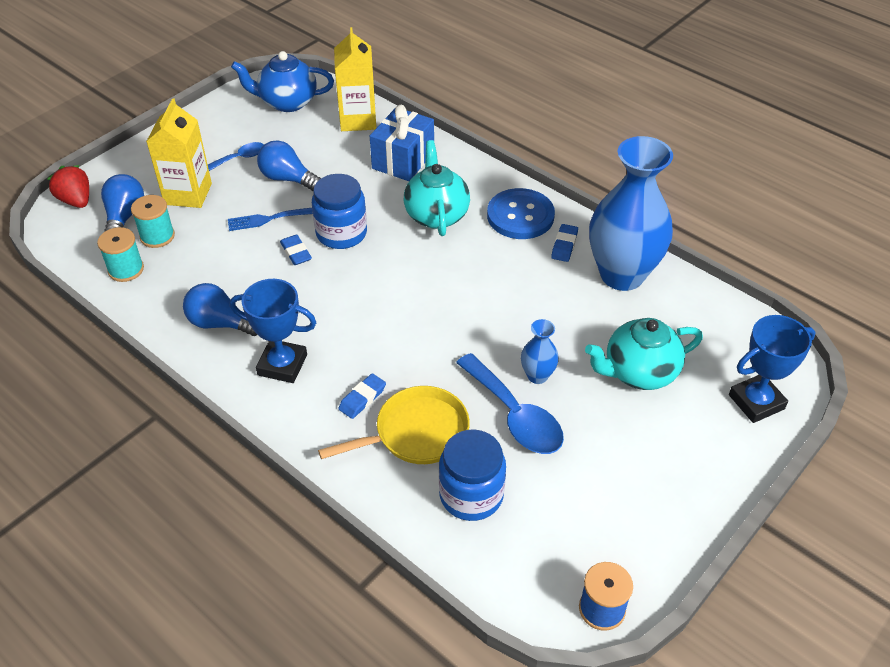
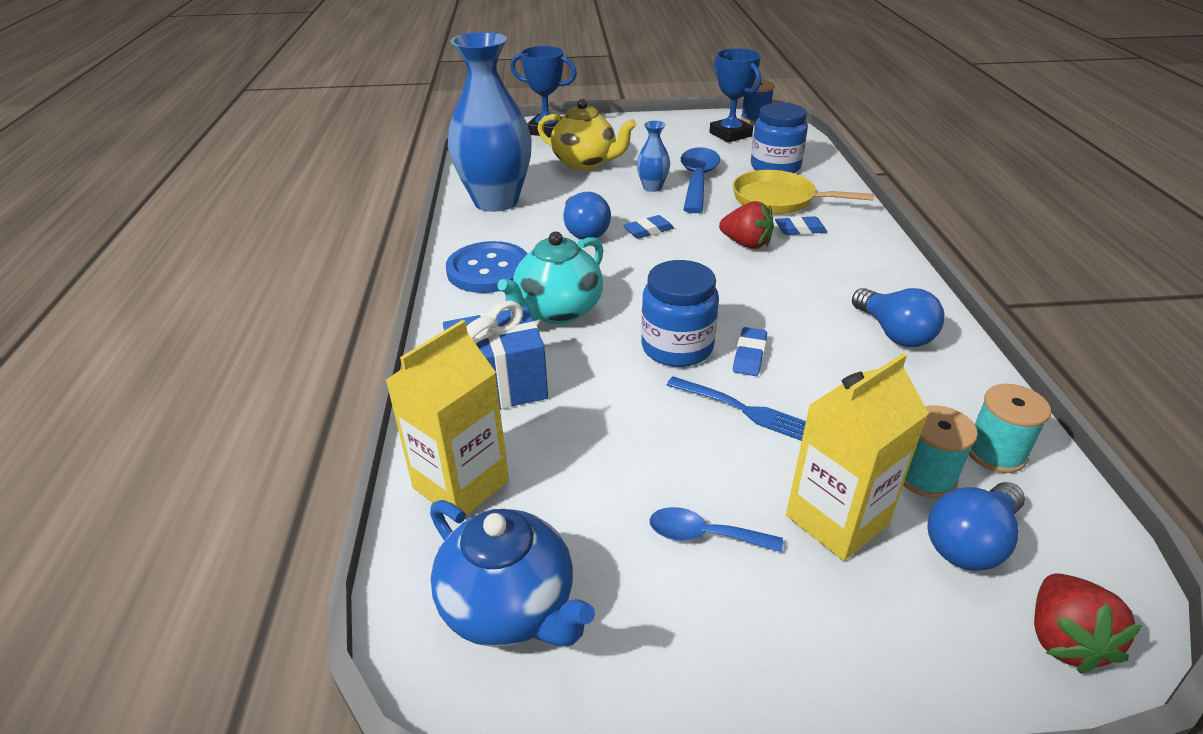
camera: 135 degrees left, 10 degrees down
(282, 365) = (852, 276): blue trophy -> blue trophy (730, 134)
(287, 179) = (666, 452): blue light bulb -> blue light bulb (584, 231)
(387, 351) = (746, 244): none -> red strawberry
(564, 245) = (497, 234): blue eraser -> blue eraser (648, 231)
(639, 372) = (585, 163): turquoise teapot -> yellow teapot

